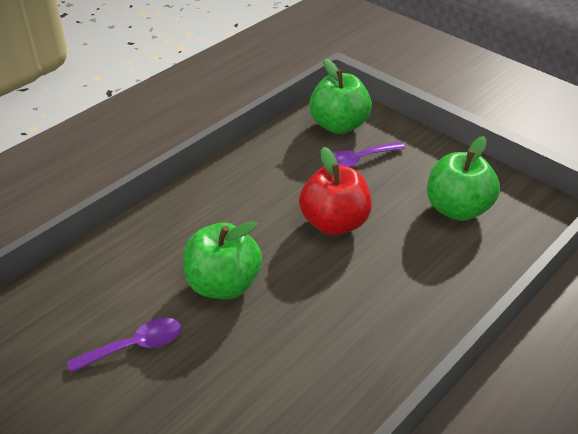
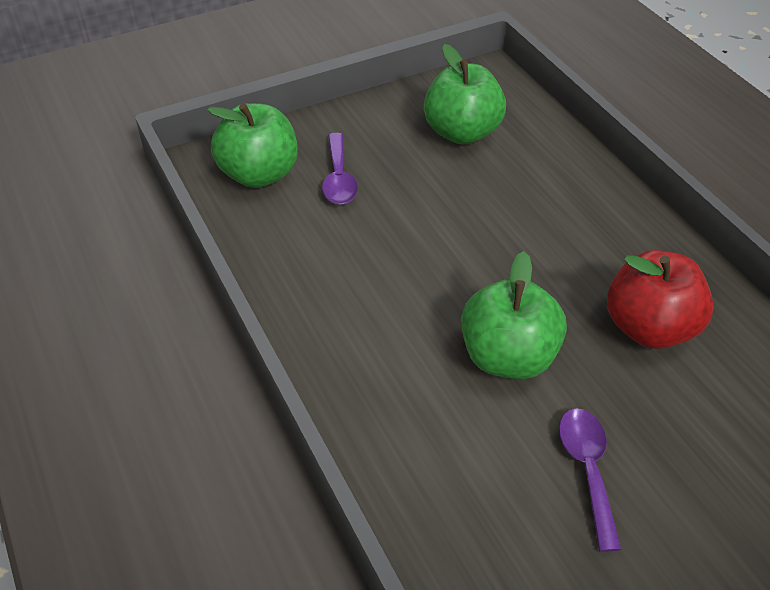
camera: 70 degrees left, 5 degrees up
(334, 223) = (441, 231): red apple -> red apple (649, 328)

